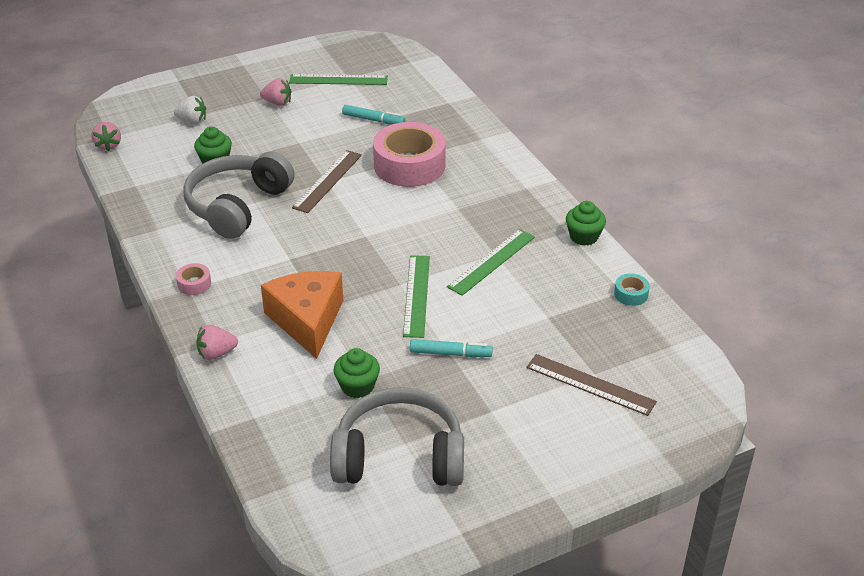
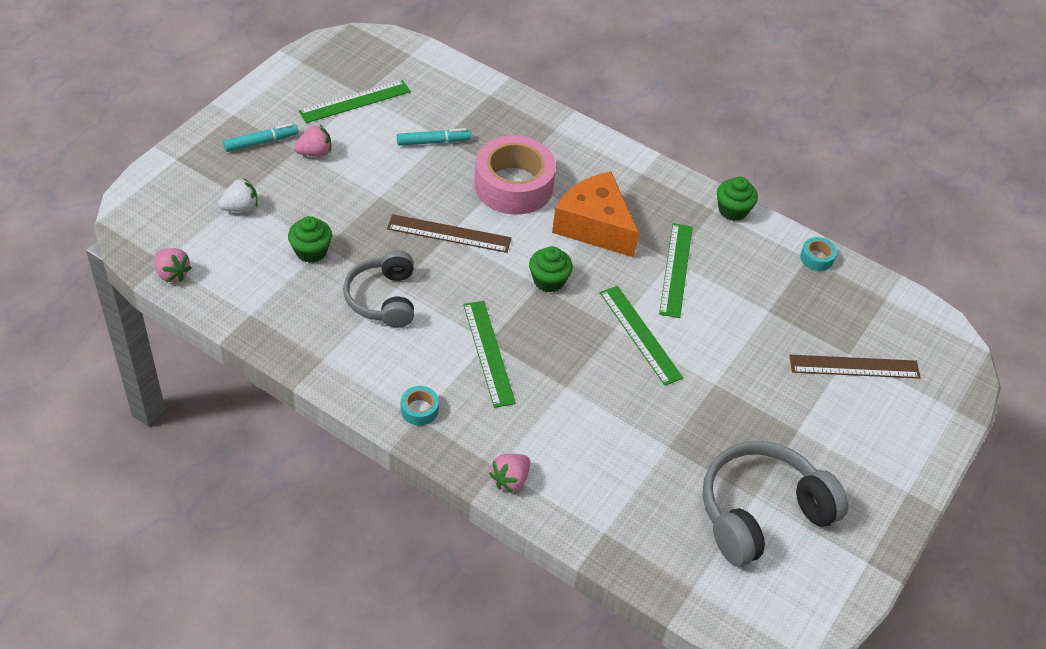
camera: 35 degrees left, 10 degrees up
(194, 284) = (419, 409): pink tape -> turquoise tape
(237, 206) = (383, 298): grey headphones -> grey headphones, size x0.66
(282, 266) = (488, 353): none -> green ruler
(307, 320) = (564, 405): orange cheese -> orange cheese (594, 226)
(327, 181) = (449, 234): brown ruler -> brown ruler turned 75 degrees counterclockwise
(357, 386) = (668, 457): green cupcake -> green cupcake (548, 281)
(450, 353) = (719, 385): turquoise marker -> turquoise marker (261, 142)

